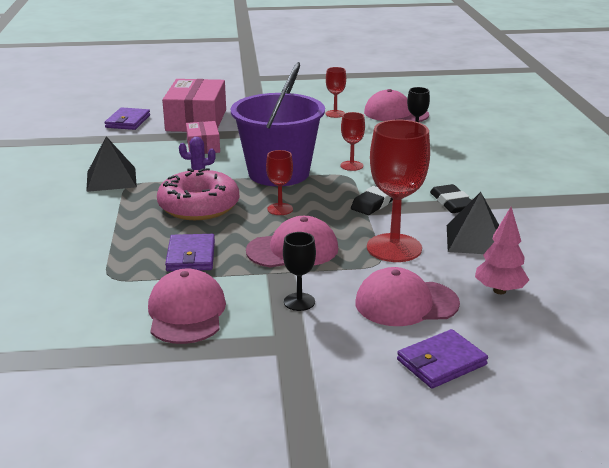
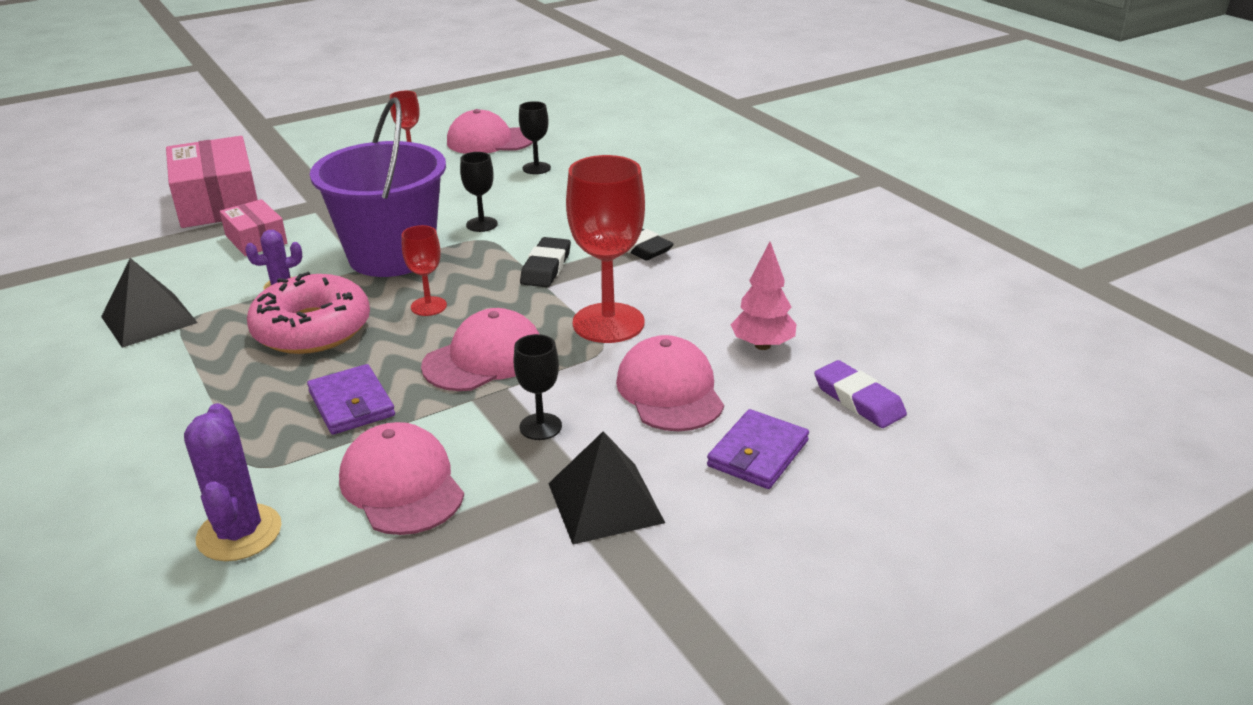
camera: 25 degrees left, 5 degrees up
(75, 312) = (239, 533): none -> purple cactus
(128, 121) = (111, 225): purple wallet -> none
(351, 166) = (482, 224): red goblet -> black goblet
(406, 303) = (670, 391): pink cap -> pink cap turned 105 degrees clockwise
(475, 240) = (694, 288): black pyramid -> black pyramid (605, 502)
(550, 348) = (858, 400): none -> purple eraser

